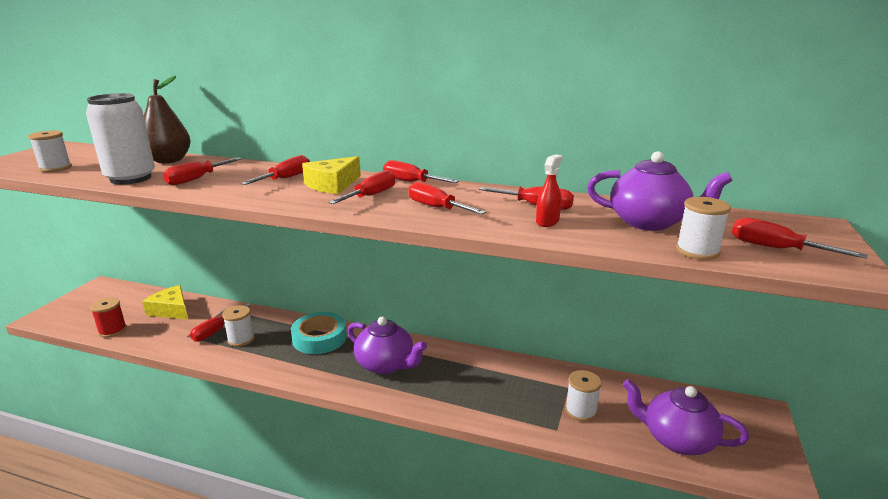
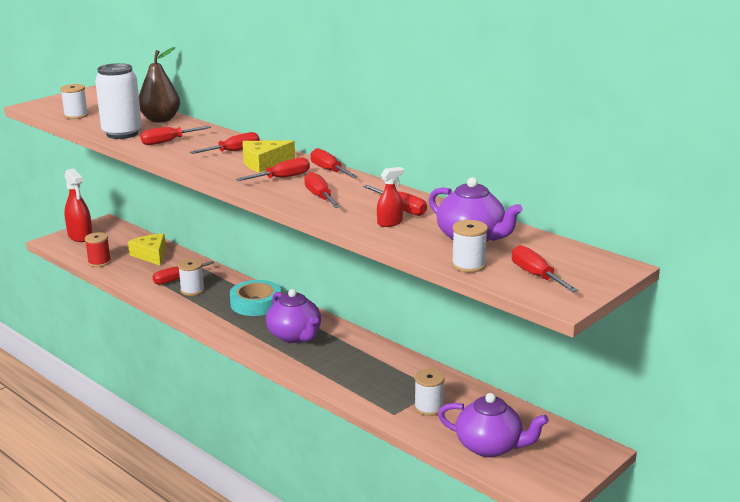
camera: 25 degrees right, 0 degrees up
(75, 306) = (80, 236): none -> red spray bottle
(676, 439) = (490, 446): purple teapot -> purple teapot turned 150 degrees clockwise

